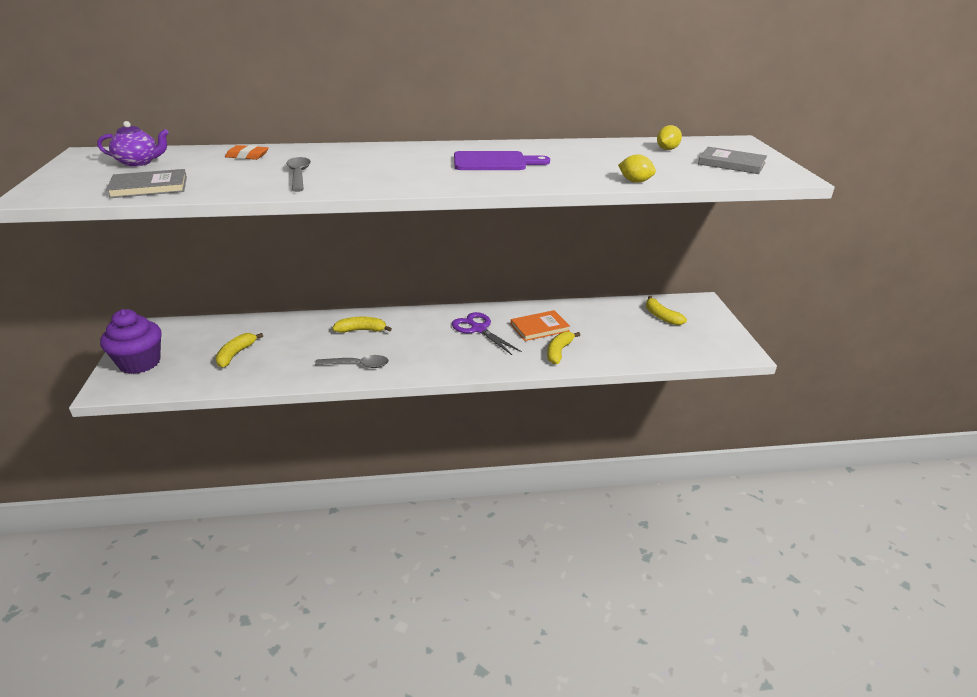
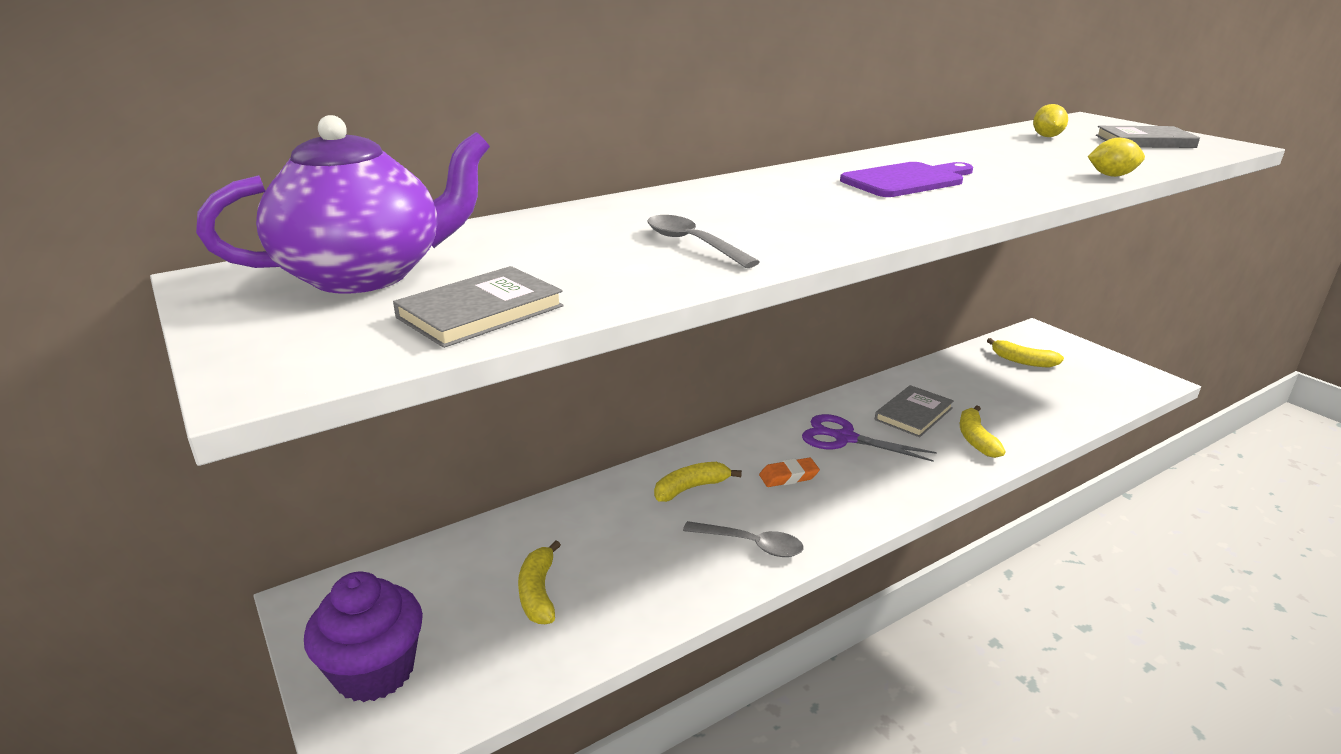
camera: 25 degrees left, 5 degrees down
(139, 162) = (366, 275): purple teapot -> purple teapot, size x1.90
(247, 156) = (543, 231): orange eraser -> orange eraser (788, 476)
(357, 365) = (750, 544): grey spoon -> grey spoon turned 45 degrees clockwise
(539, 327) = (913, 414): orange book -> grey book

